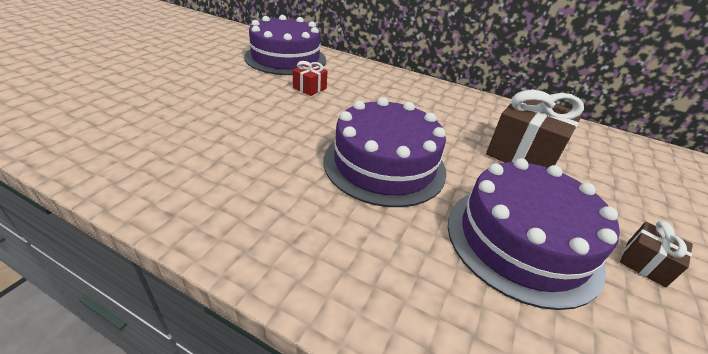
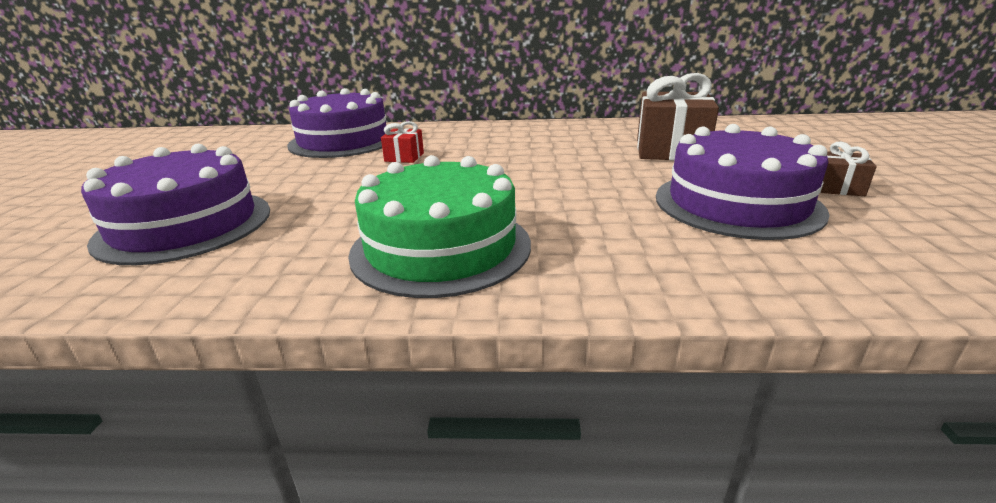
camera: 20 degrees left, 10 degrees down
(250, 188) = (441, 247): none -> green cake
(384, 164) = (557, 191): purple cake -> purple cake (185, 225)

